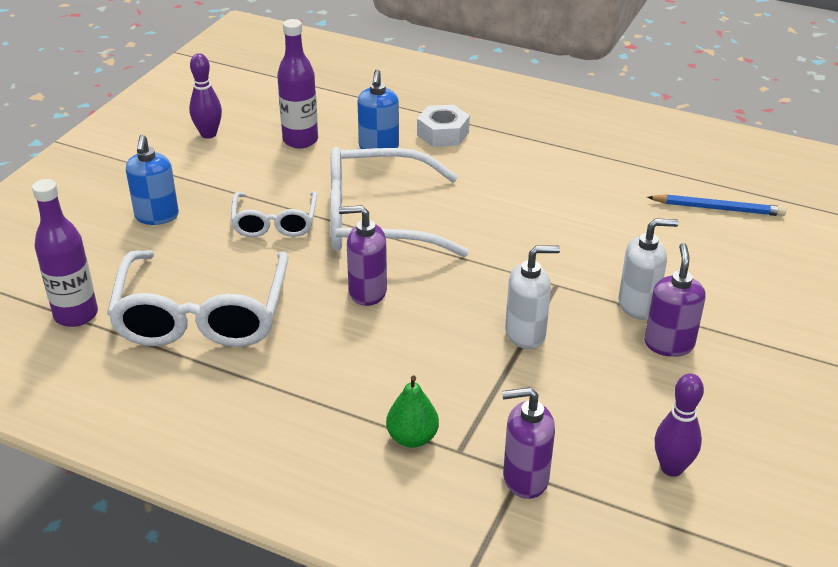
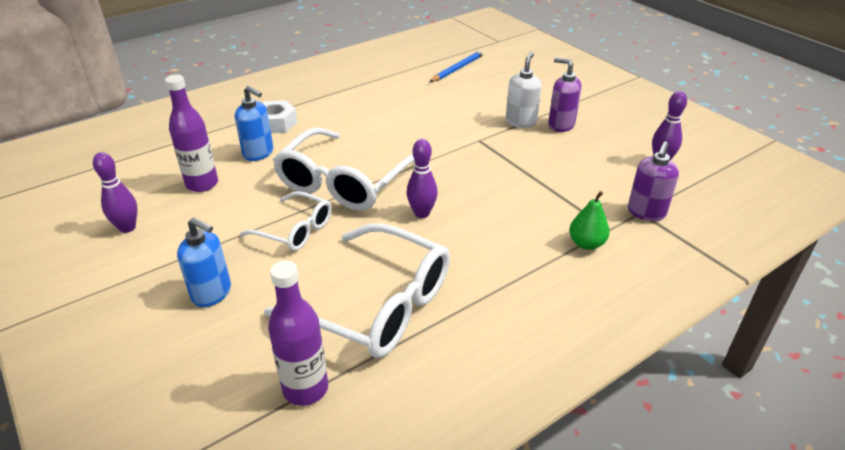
camera: 60 degrees left, 0 degrees up
(367, 292) = (422, 213): purple soap dispenser -> purple bowling pin
(525, 334) = (517, 166): white soap dispenser -> none

